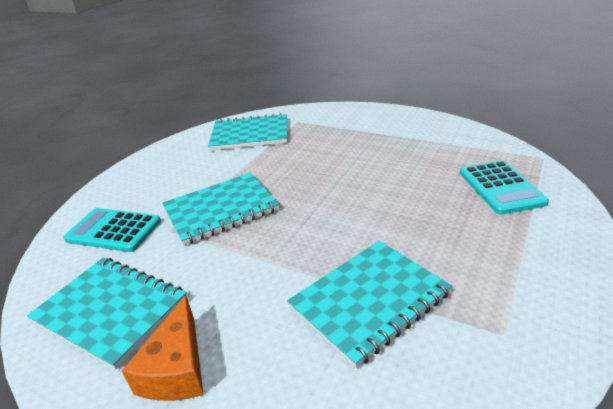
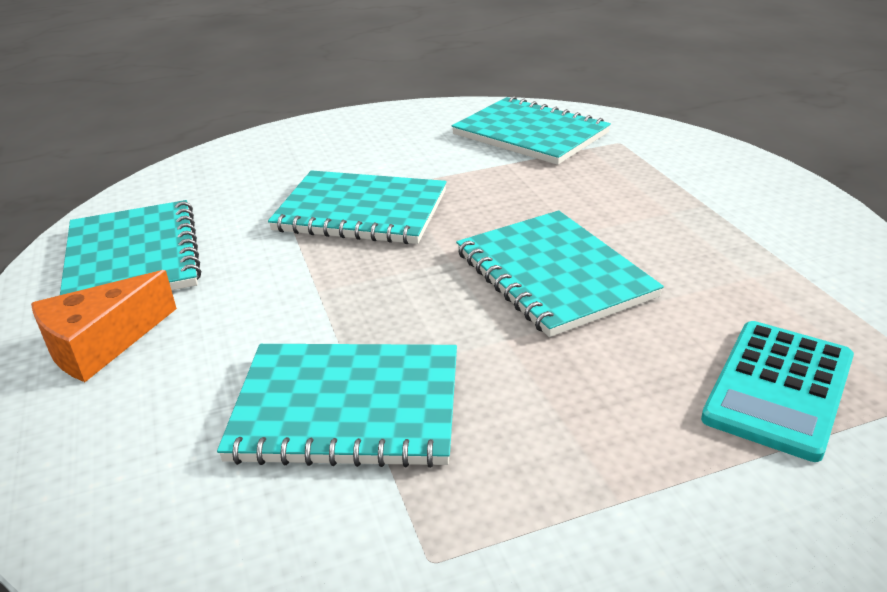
camera: 40 degrees right, 0 degrees up
(113, 230) = (240, 180): turquoise calculator -> none
(360, 190) = (553, 274): none -> turquoise notebook

